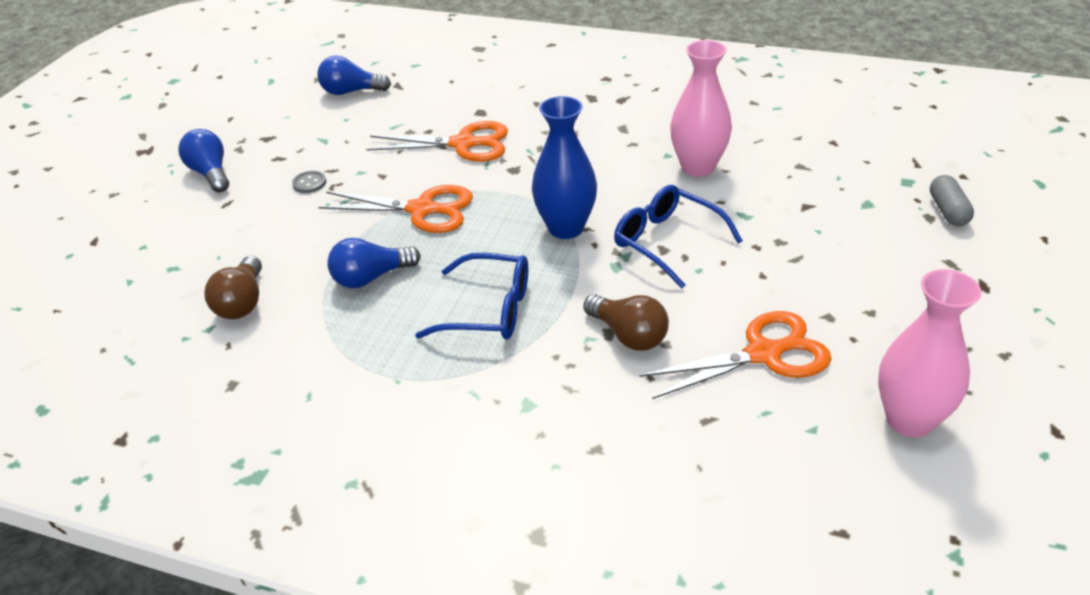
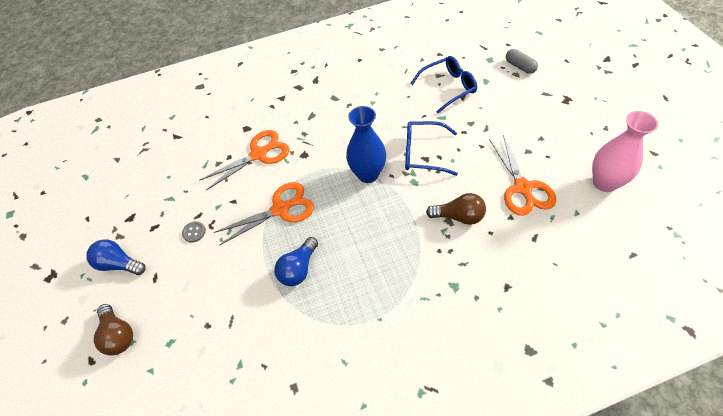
camera: 35 degrees left, 15 degrees up
(242, 302) = (241, 334): brown light bulb -> brown light bulb (119, 335)
(351, 92) = (150, 156): blue light bulb -> none
(489, 310) = (381, 246): blue glasses -> blue glasses (448, 87)
(698, 167) = (394, 101): pink vase -> none
(763, 354) = (522, 188): orange scissors -> orange scissors turned 135 degrees clockwise

